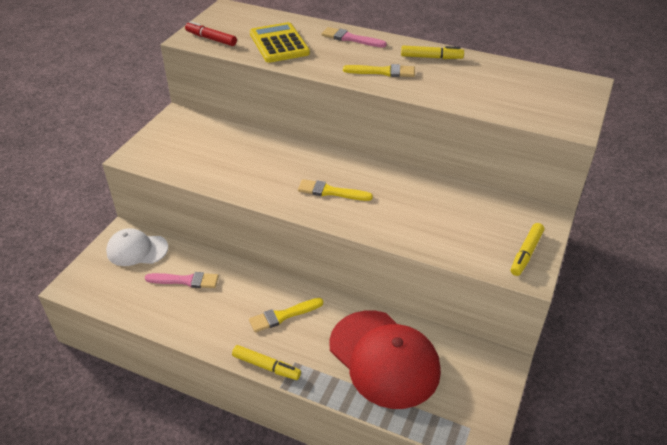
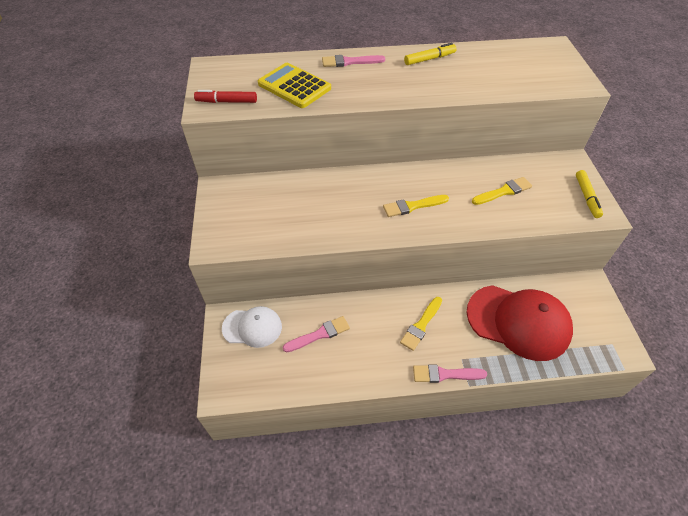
camera: 30 degrees left, 10 degrees up
(137, 250) = (252, 327): white cap -> white cap turned 150 degrees counterclockwise
(266, 366) = (445, 374): yellow marker -> pink brush
(383, 72) = (406, 84): yellow brush -> yellow brush (503, 191)

